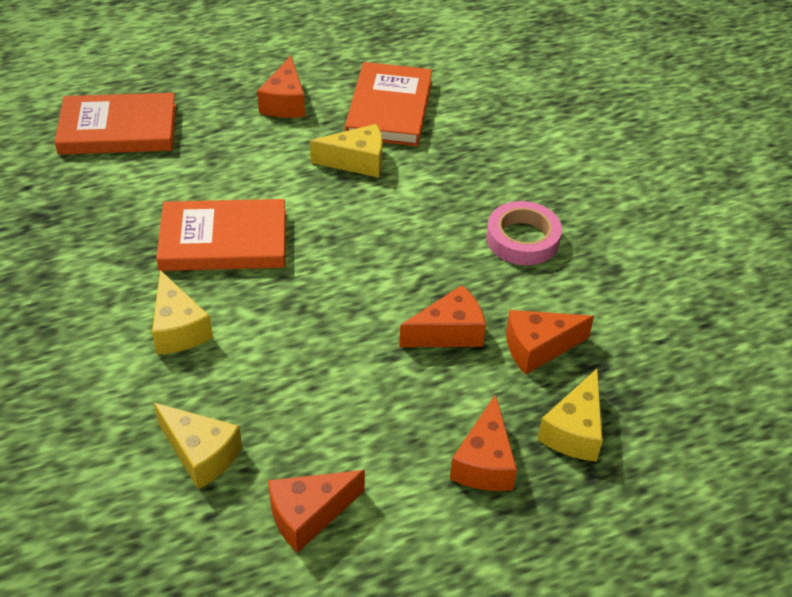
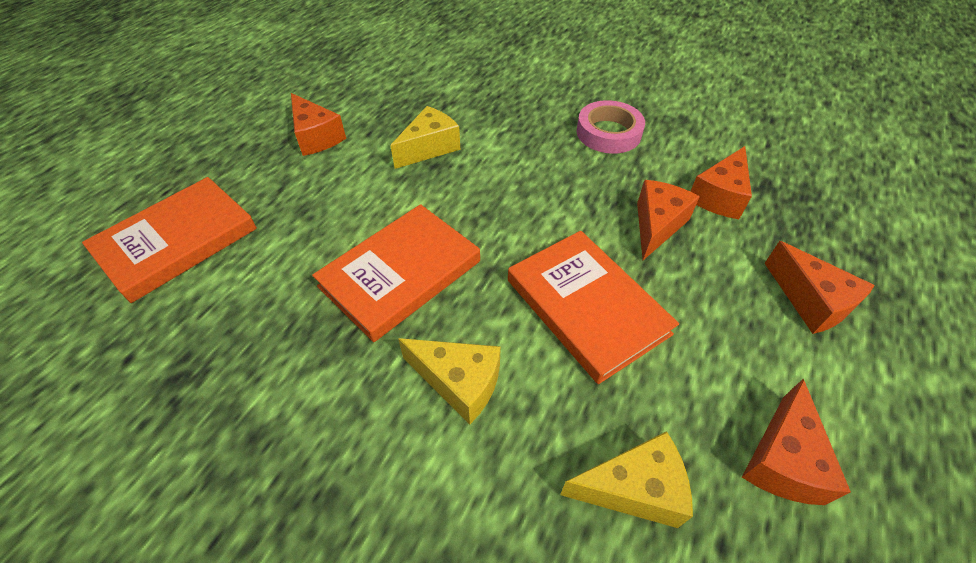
camera: 40 degrees left, 5 degrees up
(389, 109) = (405, 100): orange book -> orange book (586, 306)
(574, 431) = (817, 235): yellow cheese -> none

